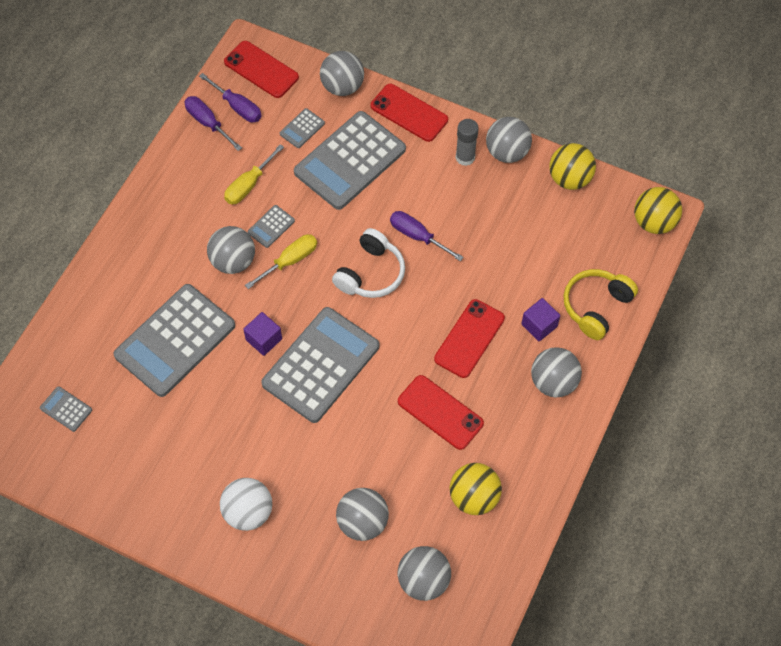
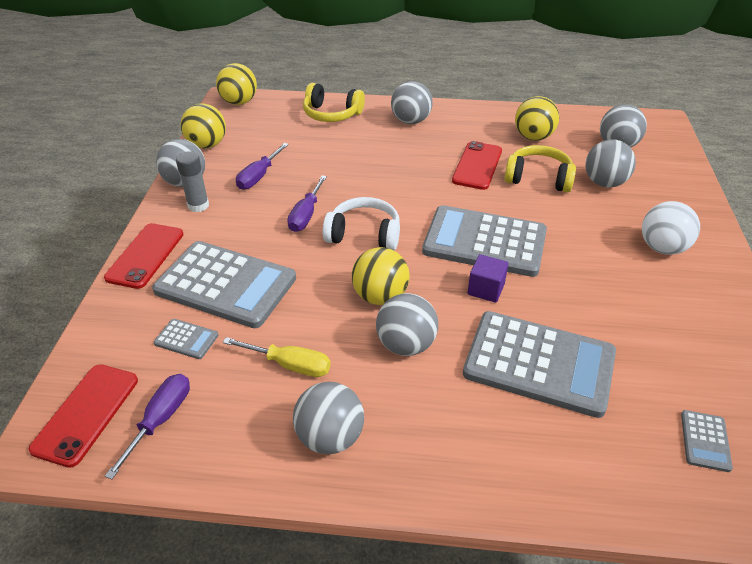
camera: 110 degrees left, 20 degrees down
(208, 123) = (197, 446): purple screwdriver -> purple screwdriver (259, 176)
(271, 227) = (342, 325): grey calculator -> none
(290, 261) = (380, 296): yellow screwdriver -> yellow ball
(342, 87) = (111, 320): grey ball -> grey ball (330, 437)
(395, 461) = (538, 178): none -> yellow headphones
(469, 338) = (398, 165): red phone -> none
(539, 325) = (364, 135): purple cube -> none

